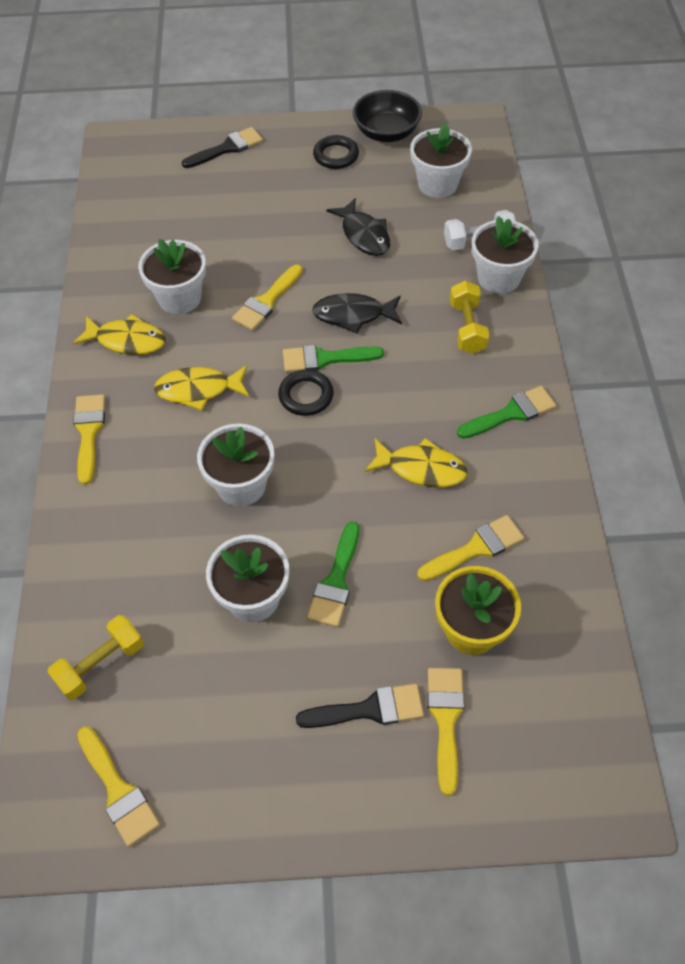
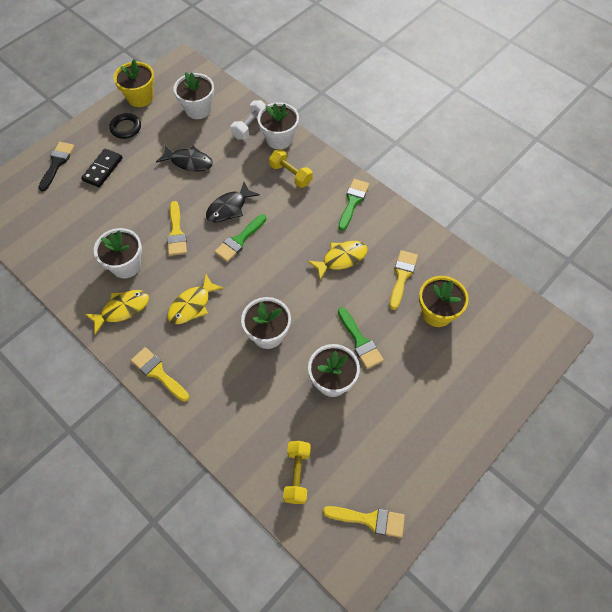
camera: 45 degrees left, 5 degrees up
(265, 183) = (102, 169): none -> black domino
(306, 396) = (250, 266): black ring -> none
(369, 709) = (433, 384): black brush -> none
(386, 133) = (140, 98): black bowl -> yellow flower pot
(446, 719) = (466, 360): yellow brush -> none

